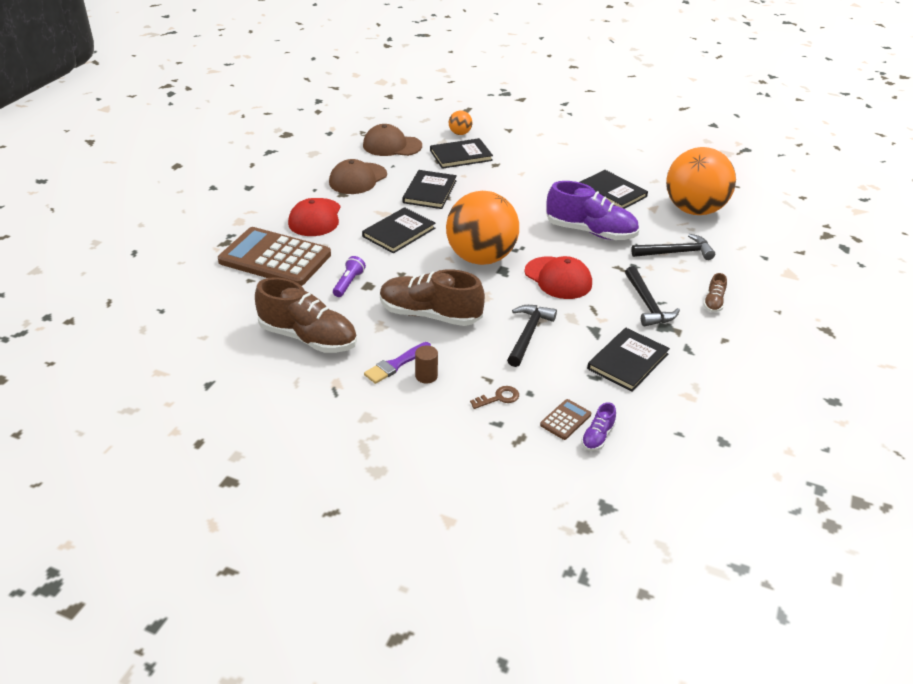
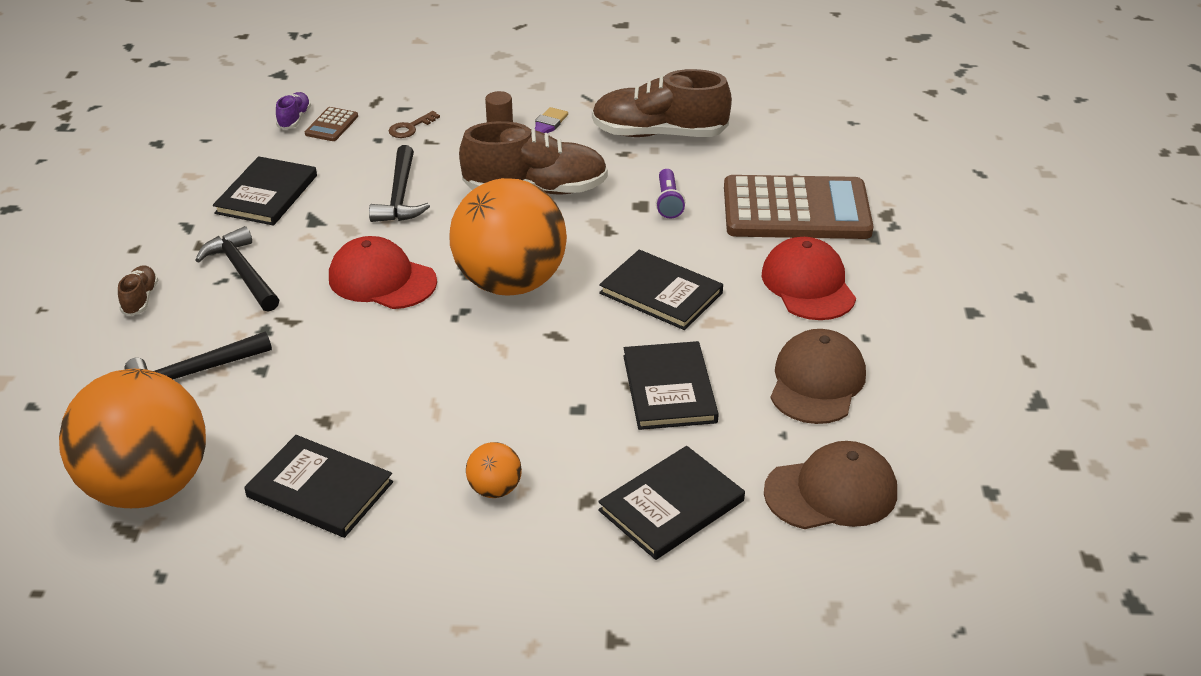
camera: 160 degrees right, 0 degrees up
(399, 232) = (661, 293): black book -> black book turned 75 degrees counterclockwise
(460, 133) = (718, 584): orange ball -> orange ball (495, 489)
(590, 232) = (347, 378): purple shoe -> none

